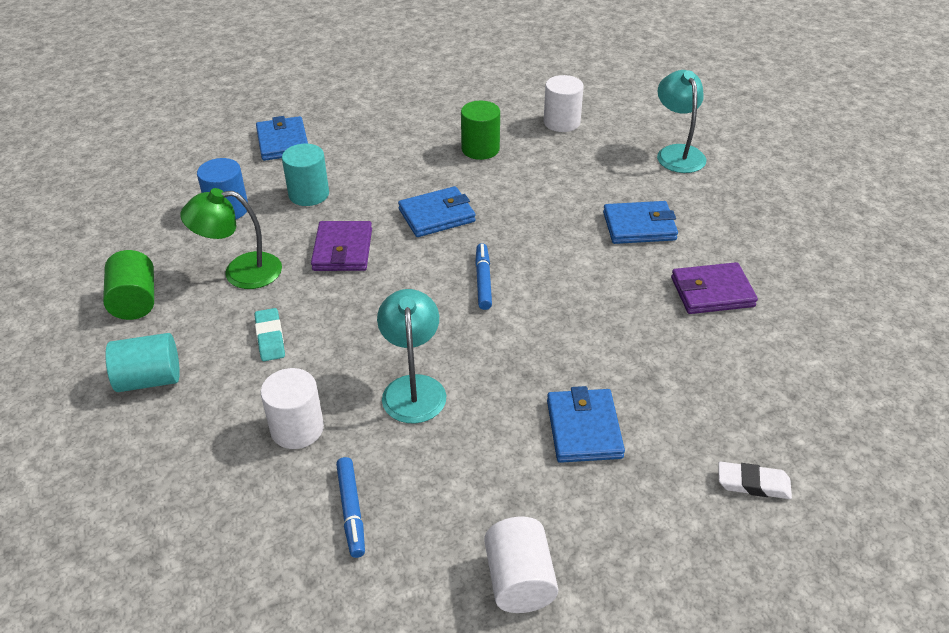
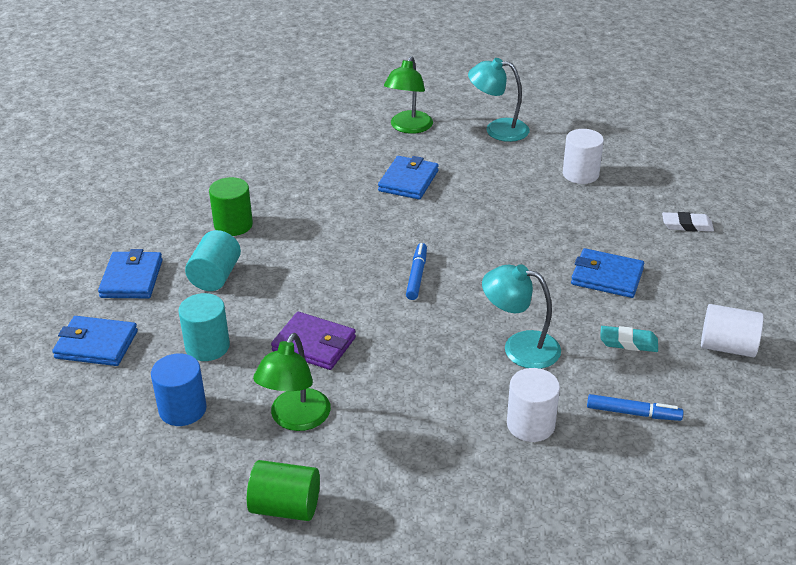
camera: 65 degrees left, 5 degrees down
(149, 379) = (412, 513): turquoise cylinder -> turquoise cylinder (215, 276)
(270, 338) = (406, 418): turquoise eraser -> turquoise eraser (628, 342)
(436, 215) = (309, 276): blue wallet -> blue wallet (131, 279)
(483, 281) = (417, 276): blue marker -> blue marker turned 75 degrees clockwise
(561, 122) = (236, 171): white cylinder -> white cylinder (580, 174)
(677, 153) = (333, 133): turquoise lamp -> turquoise lamp (497, 129)
(712, 292) = (505, 176): purple wallet -> none
(738, 196) = (408, 128): none -> green lamp
(753, 484) = (687, 225): white eraser -> white eraser turned 60 degrees clockwise

